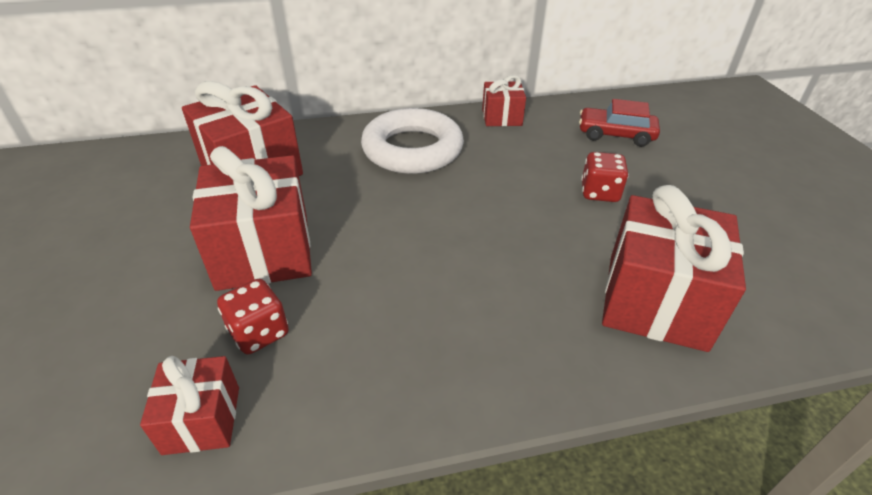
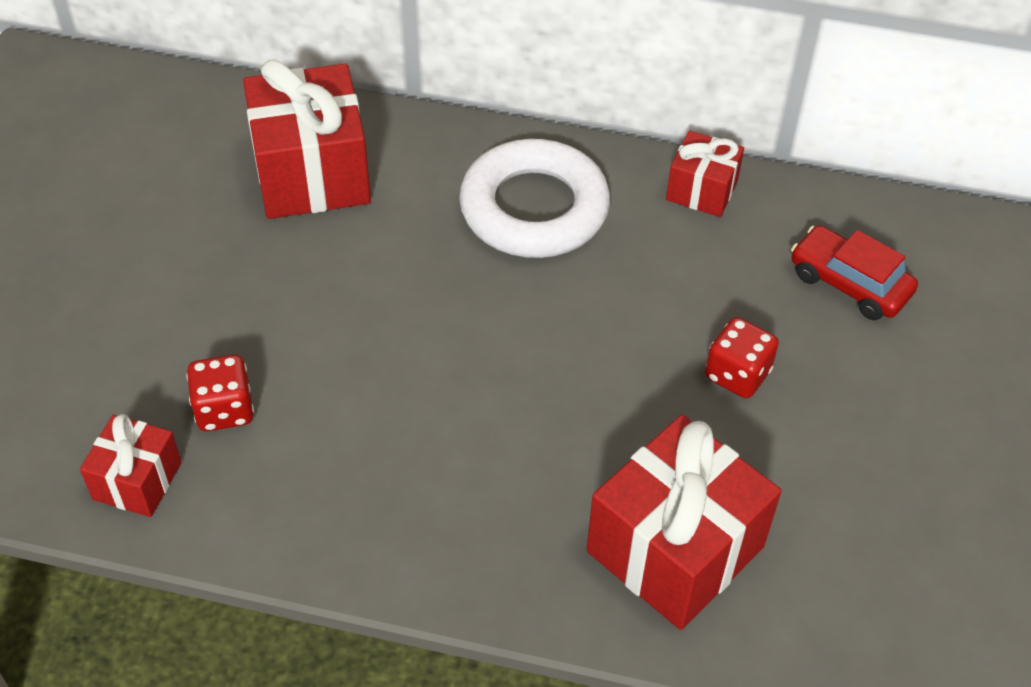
camera: 25 degrees right, 10 degrees up
(263, 251) = (272, 306): red gift -> none

